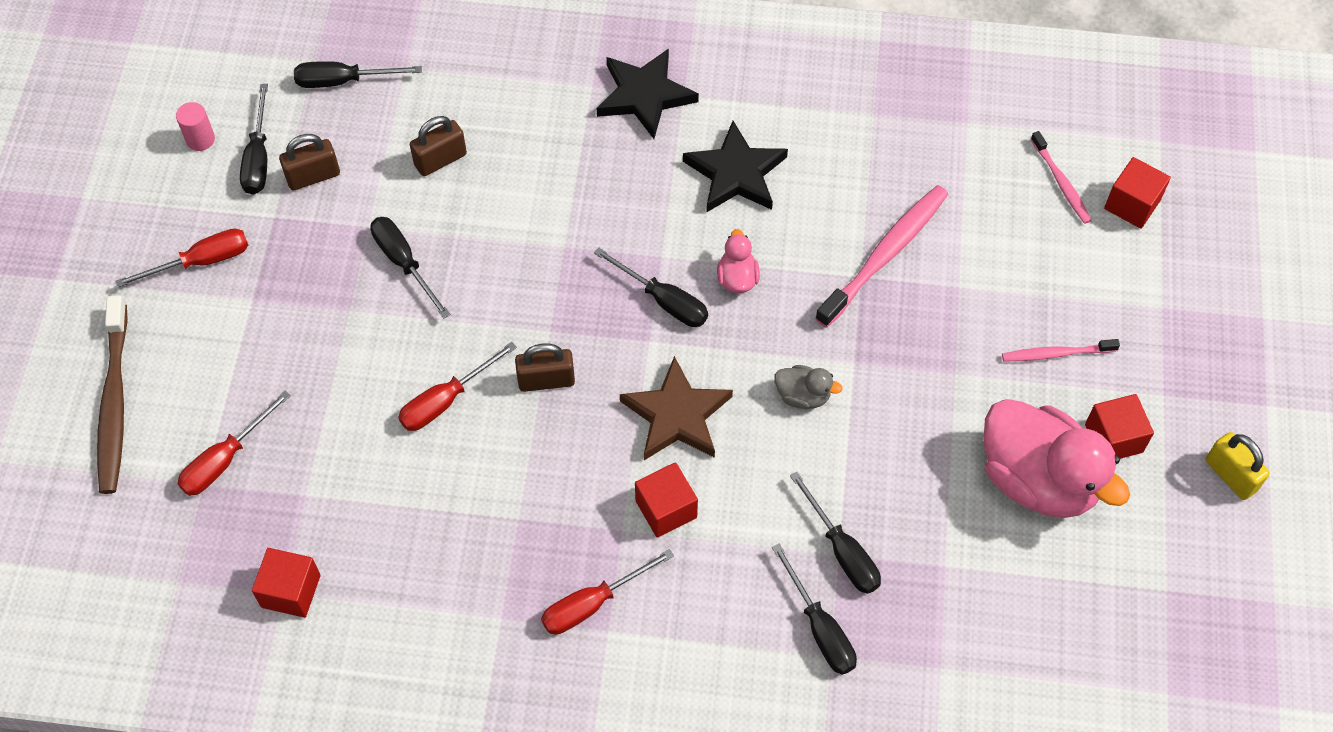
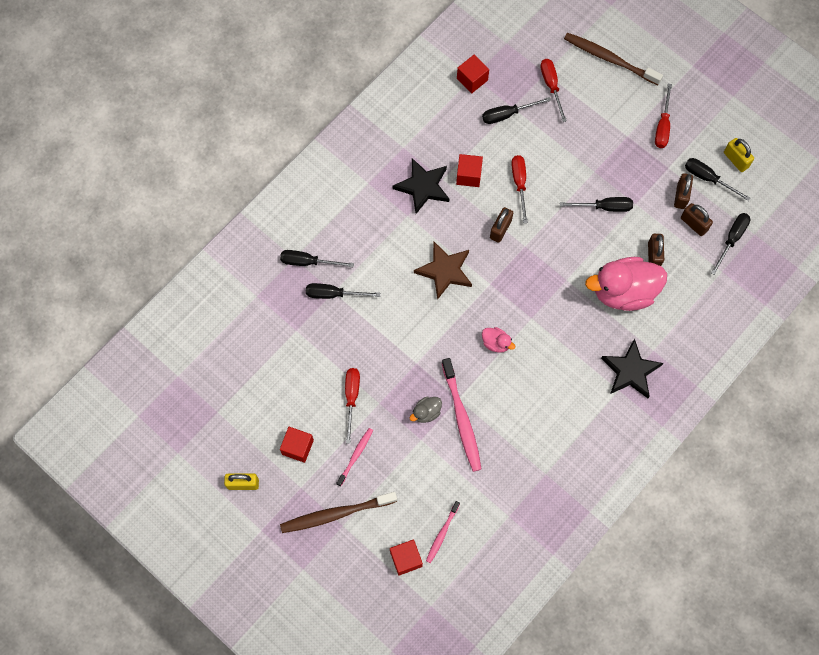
camera: 125 degrees right, 10 degrees up
(200, 139) = (736, 160): pink cylinder -> yellow padlock
(351, 137) = (694, 224): none -> brown padlock
(592, 603) = (384, 184): red screwdriver -> red screwdriver (351, 398)
(663, 300) = (507, 303): black screwdriver -> black screwdriver (507, 114)
(666, 509) = (404, 238): red cube -> red cube (468, 175)
(736, 173) = (555, 382): black star -> black star (423, 187)
(803, 395) = (416, 329): grey duck -> grey duck (426, 412)
(1038, 479) = (304, 398): pink duck -> pink duck (623, 292)
(1061, 183) = (442, 534): pink toothbrush -> pink toothbrush turned 75 degrees counterclockwise
(1156, 326) = (335, 514): none -> brown toothbrush

